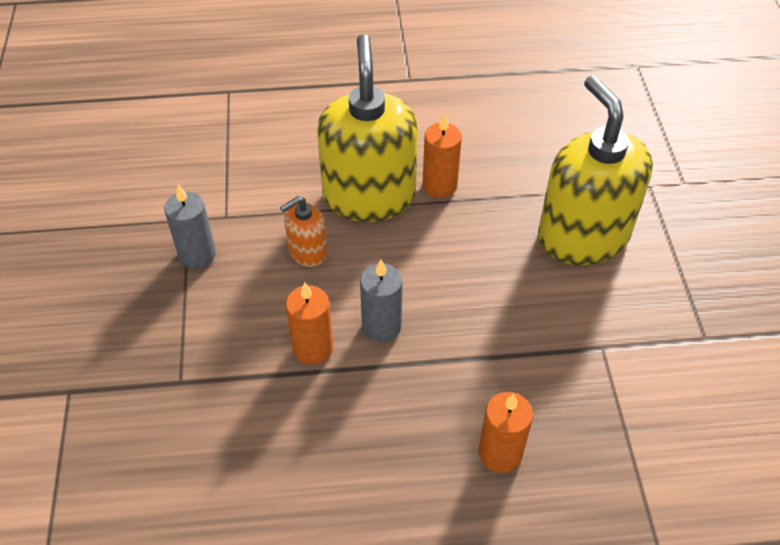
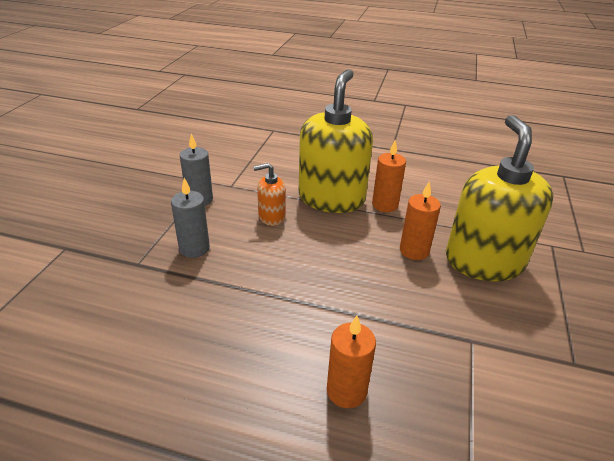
camera: 20 degrees right, 15 degrees down
(313, 348) = (240, 271): orange candle -> orange candle (414, 251)
(381, 326) = (297, 273): grey candle -> grey candle (194, 248)

